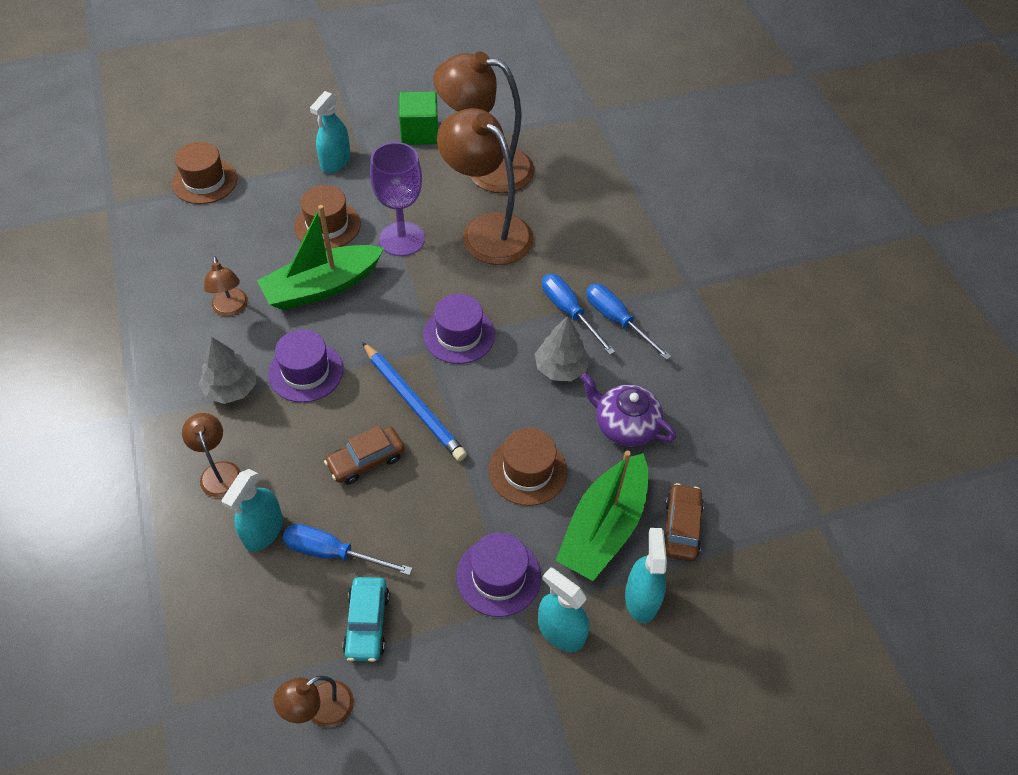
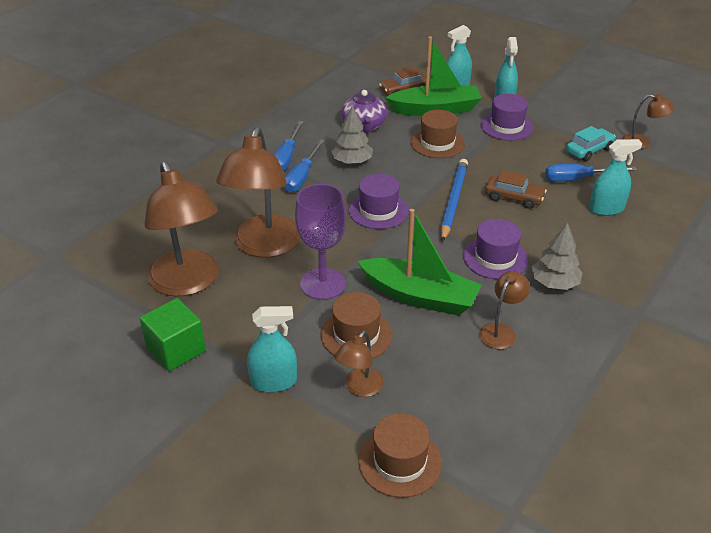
camera: 125 degrees left, 15 degrees down
(219, 471) = (607, 248): brown lamp -> brown lamp (359, 388)
(333, 553) = (577, 179): blue screwdriver -> blue screwdriver turned 105 degrees clockwise

